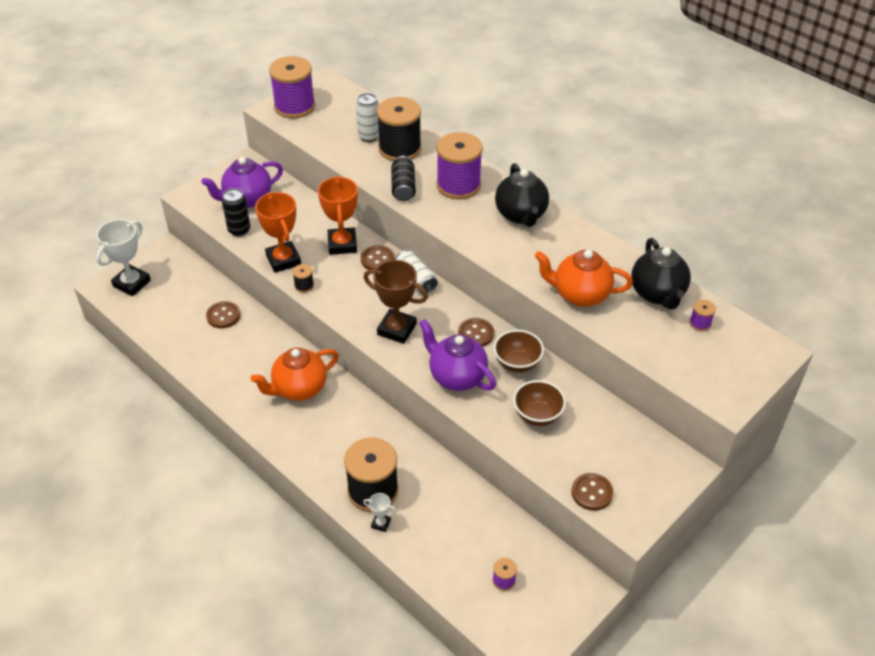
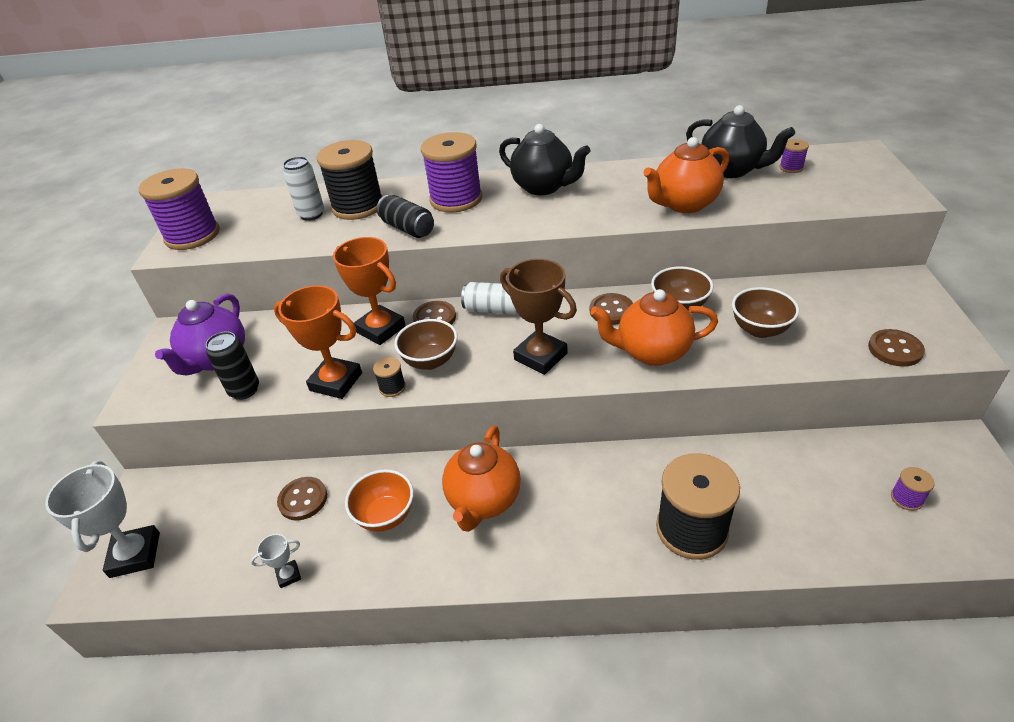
camera: 40 degrees left, 5 degrees down
(248, 356) = (385, 515): none -> orange bowl
(341, 285) = (430, 361): none -> brown bowl
(381, 523) = (745, 552): white trophy -> white trophy (288, 575)
(397, 329) = (540, 356): brown trophy -> brown trophy turned 60 degrees clockwise
(456, 376) = (652, 352): purple teapot -> orange teapot

